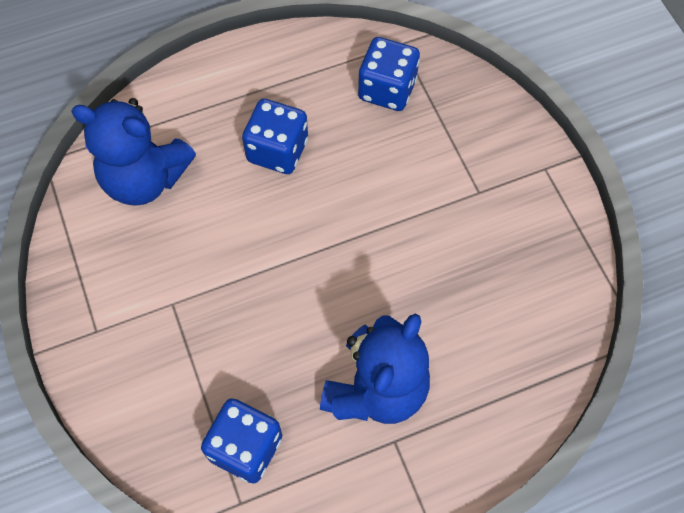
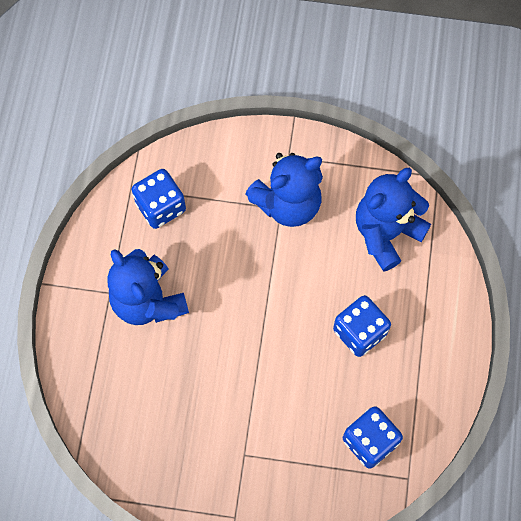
camera: 120 degrees right, 5 degrees up
(161, 298) = (288, 203): none -> blue teddy bear

